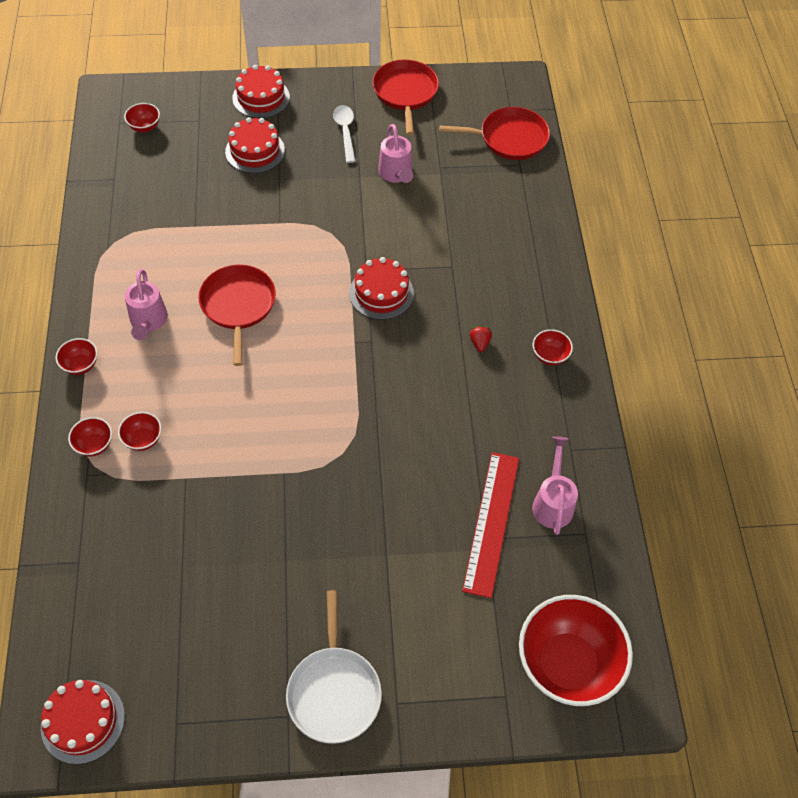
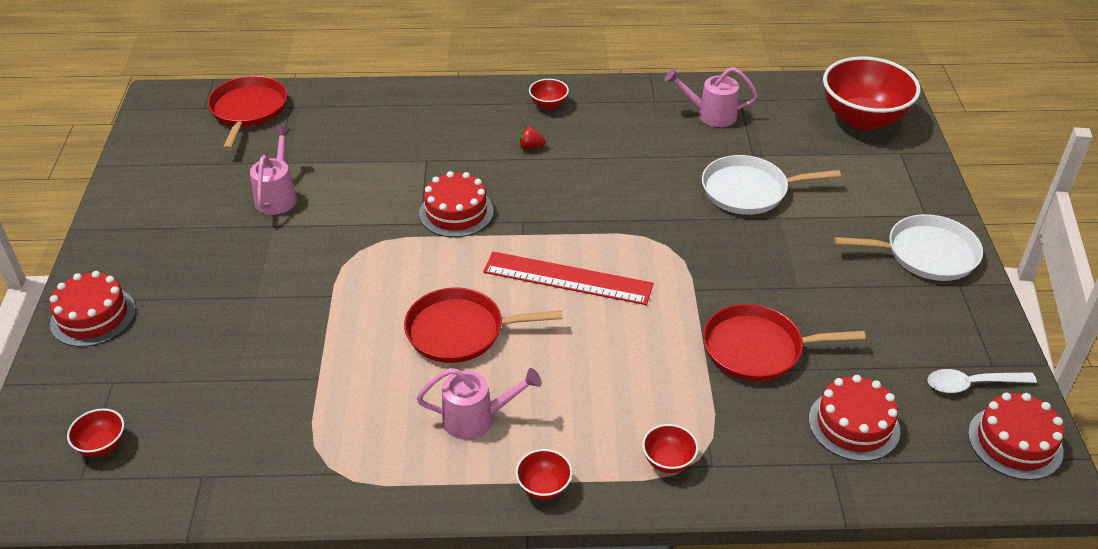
camera: 85 degrees left, 15 degrees down
(143, 439) = (658, 413): red bowl -> none
(255, 151) = (196, 320): red cake -> red cake (854, 424)
(345, 132) = (191, 236): white spoon -> white spoon (971, 384)
(396, 174) = (278, 196): pink watering can -> pink watering can turned 75 degrees counterclockwise
(405, 93) = (142, 184): red pan -> red pan (758, 349)
(426, 530) = (749, 191): none -> white pan
(491, 522) = (736, 151): red ruler -> red ruler (567, 278)

